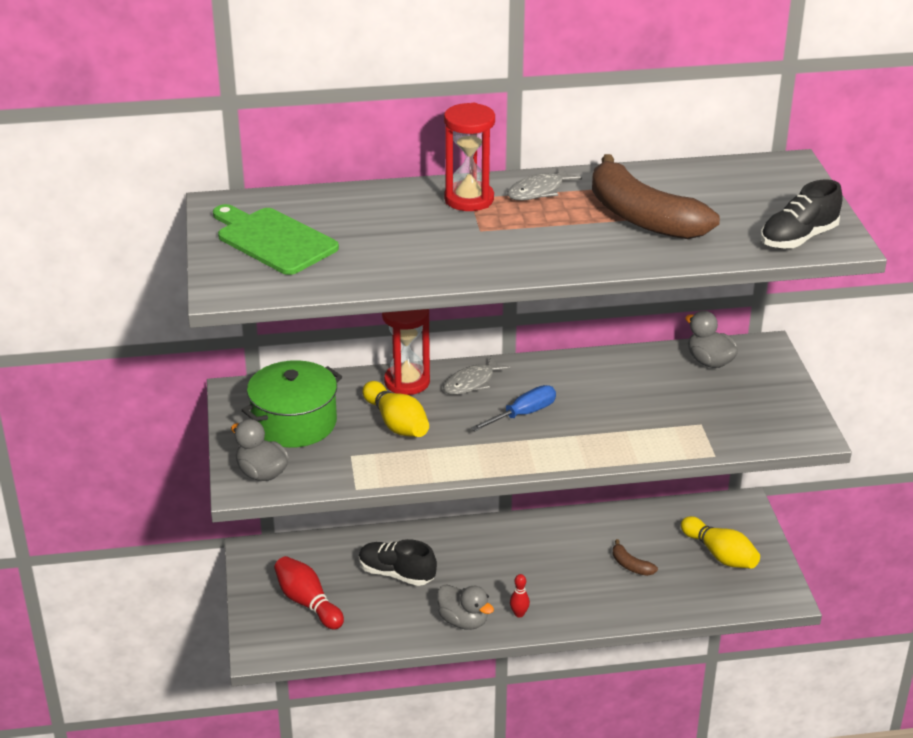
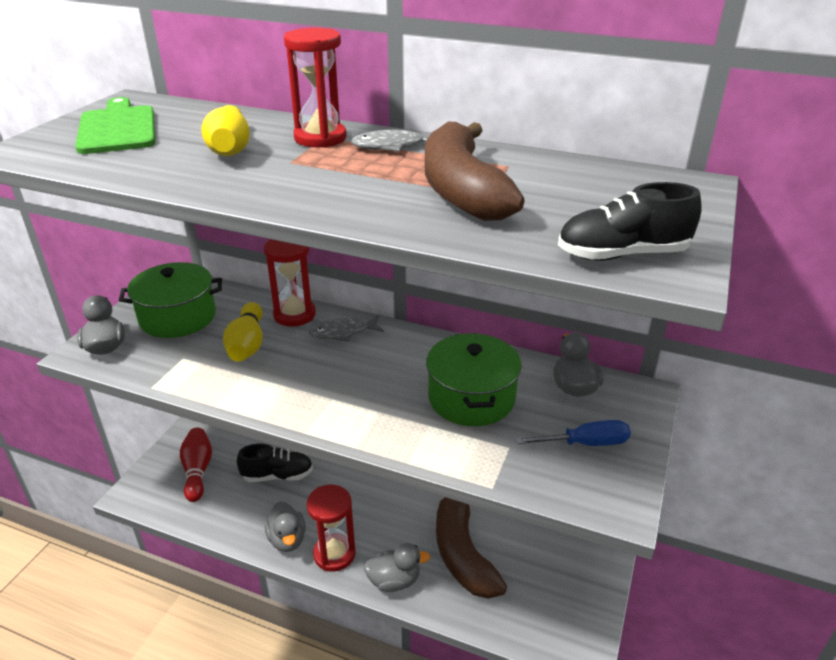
camera: 30 degrees right, 0 degrees up
(396, 574) = (277, 475): black shoe -> black shoe turned 120 degrees clockwise
(519, 614) = (334, 554): red bowling pin -> red hourglass
(524, 414) = (355, 374): blue screwdriver -> blue screwdriver (586, 443)
(591, 611) = (394, 581): none -> grey duck
(631, 565) = (463, 552): brown banana -> brown banana, size x2.43
(638, 398) = (471, 398): none -> green pot
(720, 555) = (551, 579): yellow bowling pin -> yellow bowling pin (230, 148)

